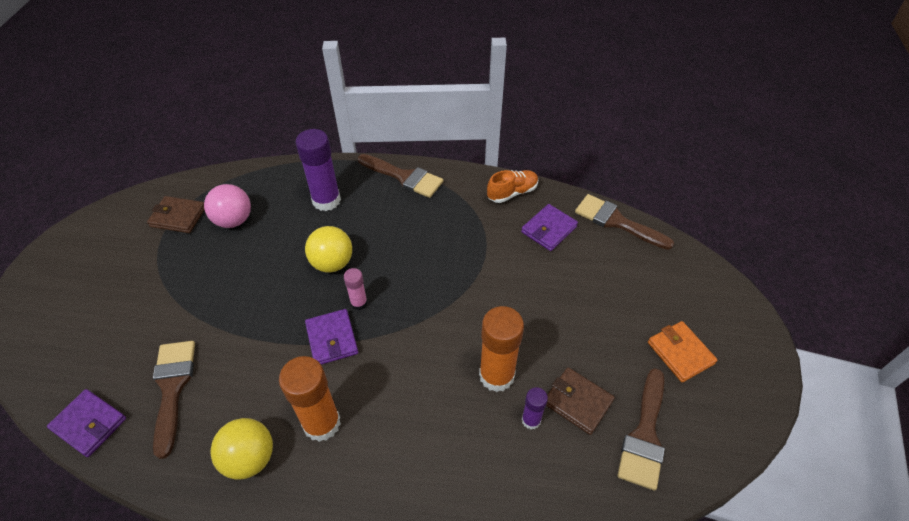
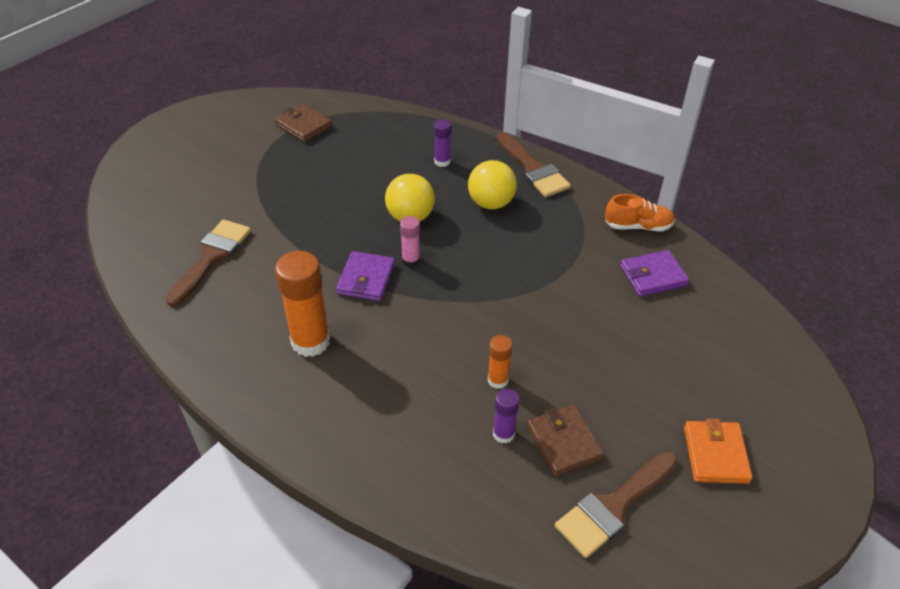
camera: 30 degrees right, 5 degrees down
(89, 424) = (135, 255): purple wallet -> none
(234, 220) = (348, 147): pink ball -> none
(250, 458) = (235, 339): yellow ball -> yellow ball (491, 203)
(326, 200) = (442, 161): purple glue stick -> purple glue stick, size x0.52
(496, 375) = (497, 380): orange glue stick -> orange glue stick, size x0.52
(616, 221) = (739, 300): brown brush -> none

